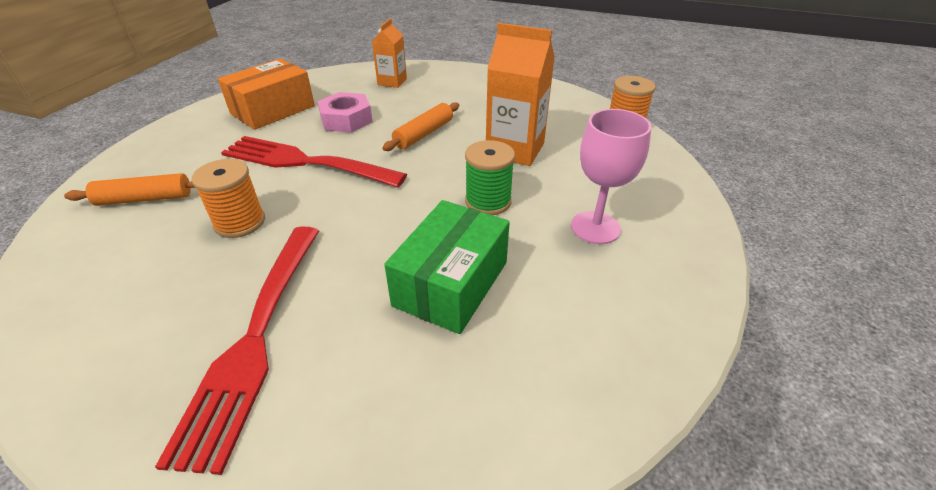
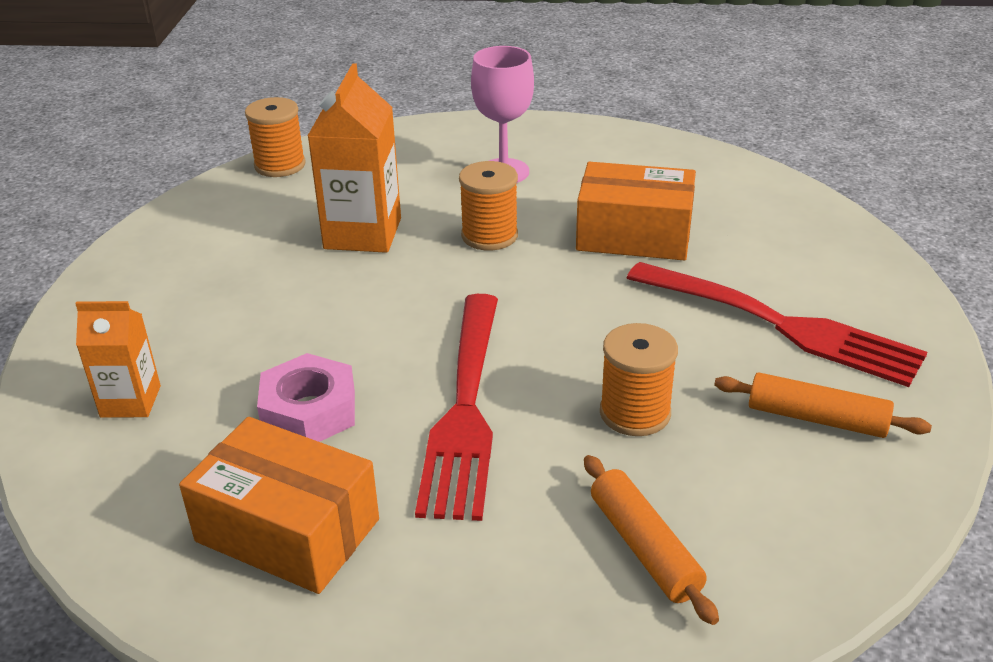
camera: 105 degrees left, 5 degrees down
(255, 338) = (780, 325): red fork -> red fork turned 45 degrees clockwise
(424, 134) = (340, 315): orange rolling pin -> orange rolling pin (816, 418)
(451, 283) = (634, 235): green box -> orange box
(488, 201) = (489, 236): green spool -> orange spool

